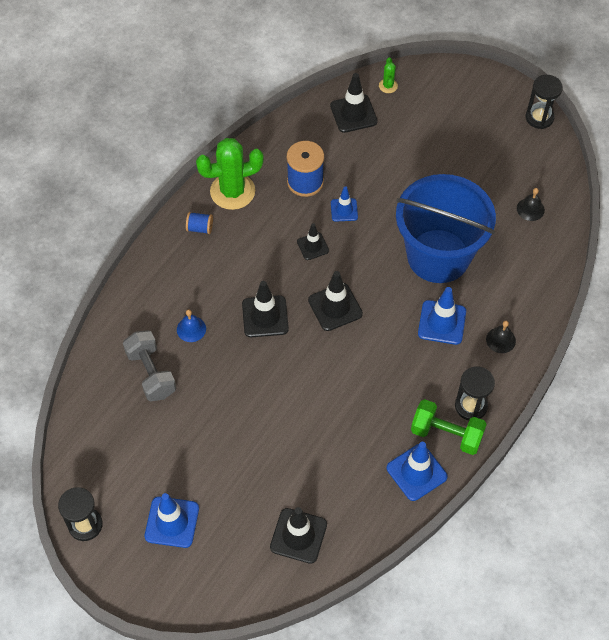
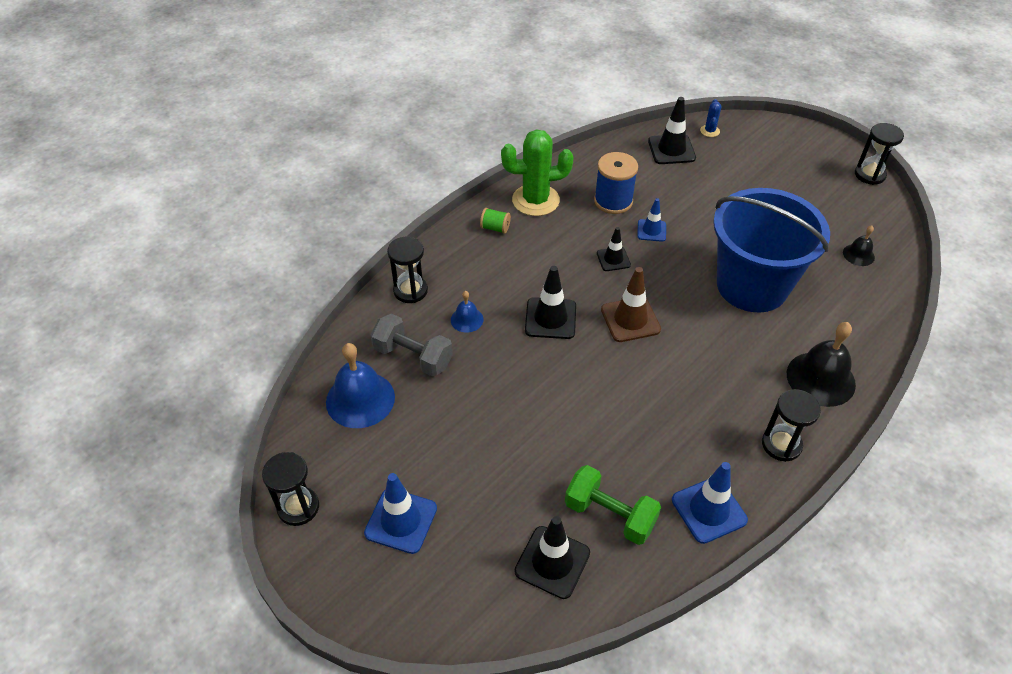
camera: 10 degrees right, 10 degrees down
(114, 421) = (360, 399): none -> blue bell
(134, 307) = (410, 291): none -> black hourglass
(151, 373) = (413, 357): grey dumbbell -> grey dumbbell turned 45 degrees counterclockwise
(200, 228) = (495, 228): blue spool -> green spool
(335, 307) = (630, 320): black traffic cone -> brown traffic cone
(388, 86) = (709, 131): green cactus -> blue cactus
(442, 322) = (751, 351): blue traffic cone -> none
(446, 434) = (749, 471): green dumbbell -> green dumbbell (610, 515)
(500, 340) = (820, 378): black bell -> black bell, size x1.93

